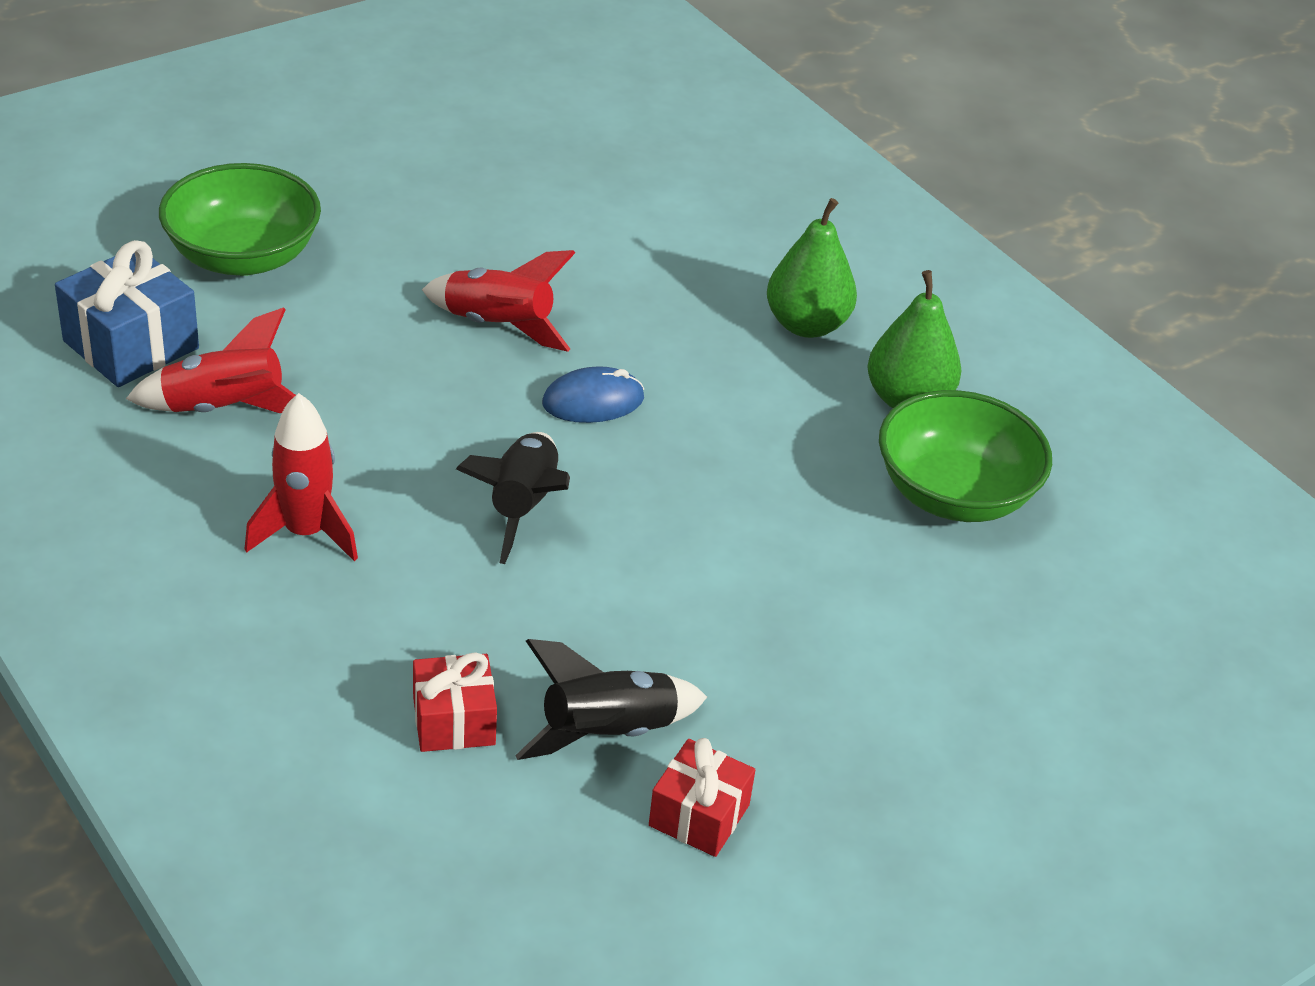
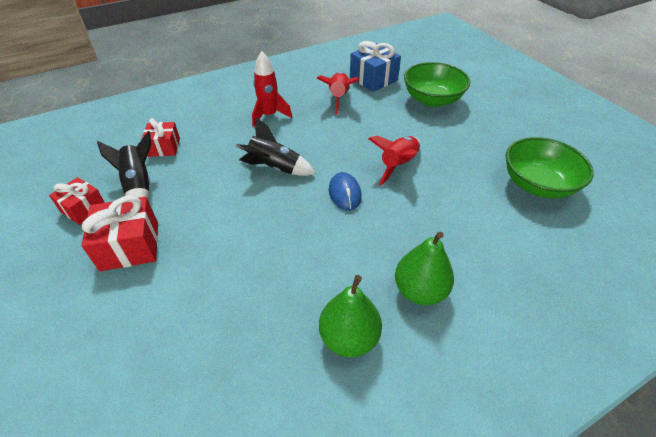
camera: 100 degrees right, 5 degrees up
(790, 699) = (130, 246): none -> red gift
(954, 494) = (257, 349): green bowl -> green bowl (537, 185)

